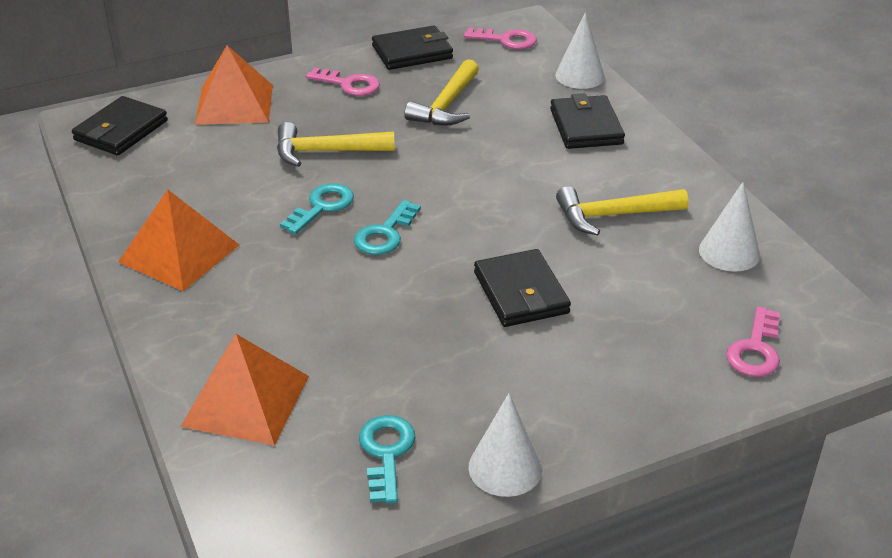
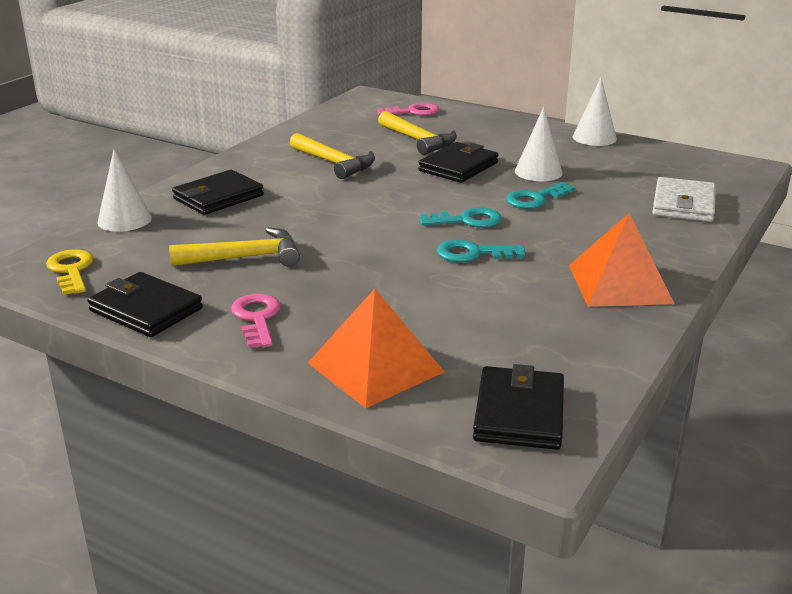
camera: 125 degrees left, 10 degrees down
(121, 130) = (519, 413): black wallet -> black wallet turned 75 degrees counterclockwise
(246, 401) = (683, 204): orange pyramid -> white wallet
(326, 152) = (395, 282): yellow hammer -> yellow hammer (418, 140)
(386, 453) = (639, 161): turquoise key -> turquoise key (535, 199)
(506, 40) = (71, 270): pink key -> yellow key
(729, 252) = (330, 130): white cone -> white cone (538, 172)

